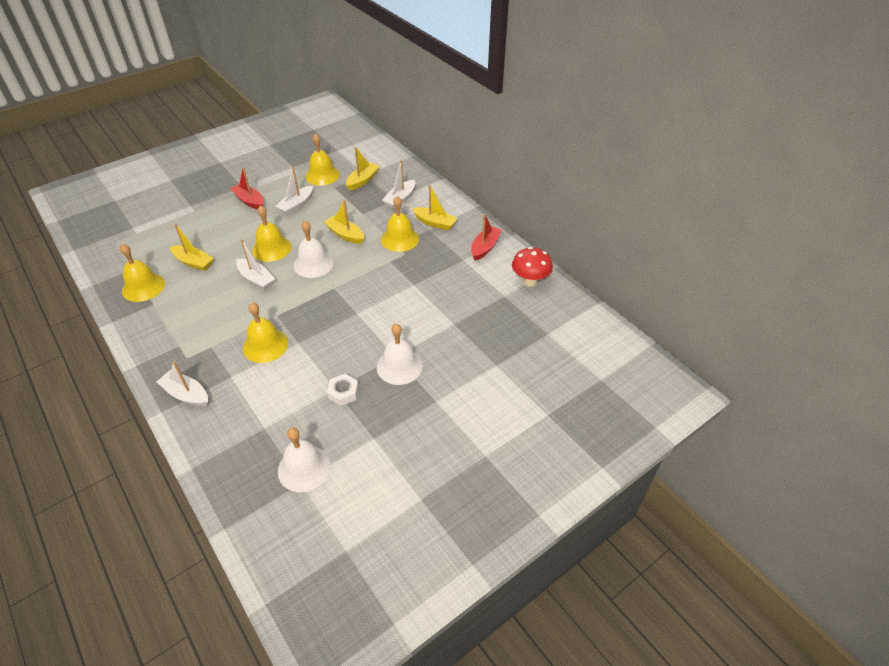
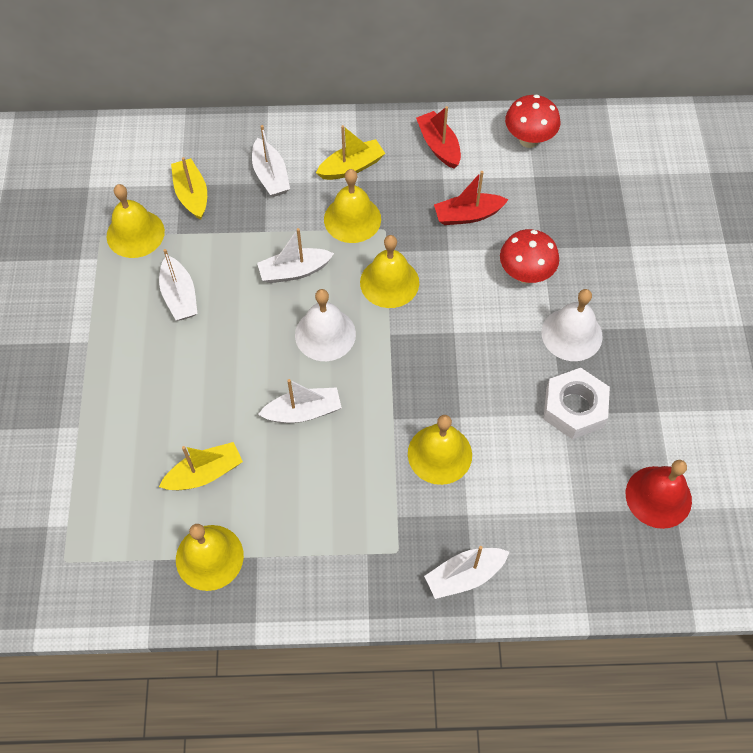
camera: 55 degrees left, 15 degrees up
(249, 201) = (118, 347): red boat -> red boat (468, 215)
(271, 248) = (253, 367): yellow bell -> yellow bell (389, 282)
(304, 468) = (658, 497): white bell -> red bell
(343, 392) = (574, 408): white nut -> white nut, size x1.61
(345, 235) = (294, 271): yellow boat -> white boat
(426, 325) = (525, 274): none -> red mushroom

